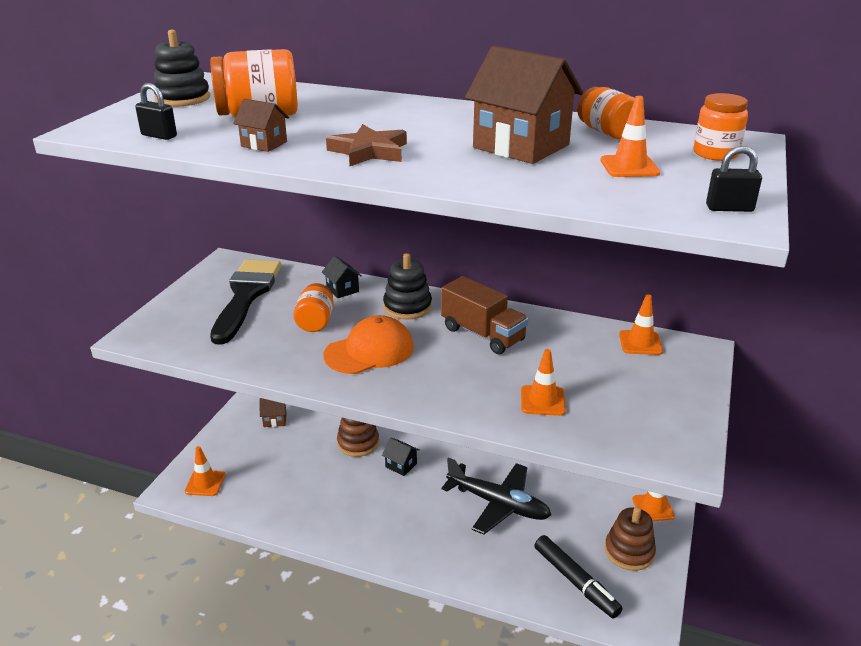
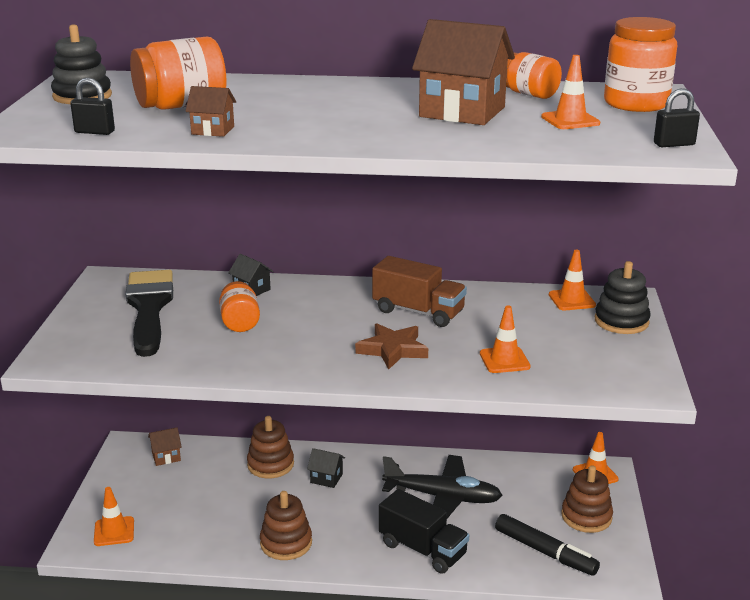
camera: 15 degrees left, 5 degrees down
(342, 523) = (286, 543): none -> brown stacking toy
(369, 151) = (323, 128): brown star -> brown star (392, 349)
(369, 351) = (312, 341): orange cap -> none
(407, 307) = (329, 297): black stacking toy -> black stacking toy (621, 321)
(460, 554) = (422, 549): none -> black truck
(715, 154) = (636, 104): orange jar -> orange jar, size x1.57

